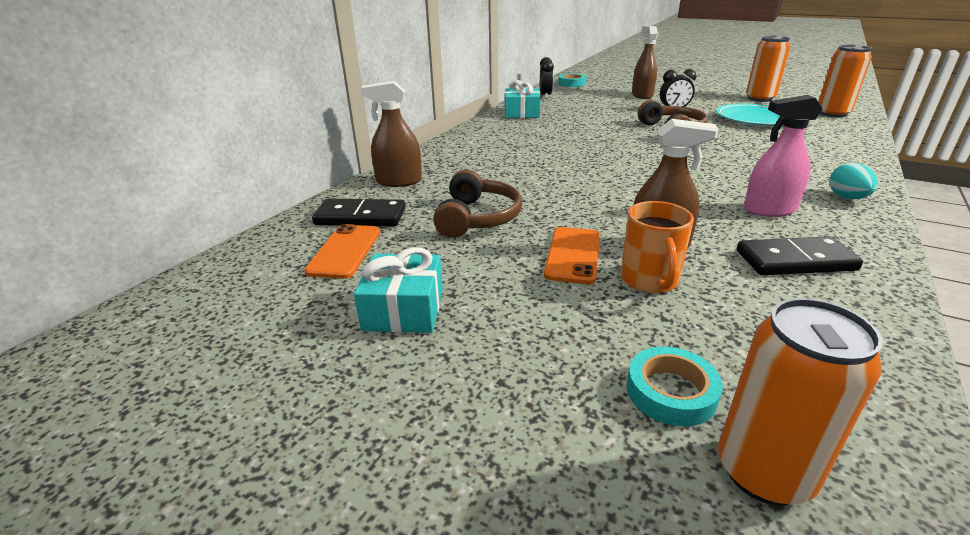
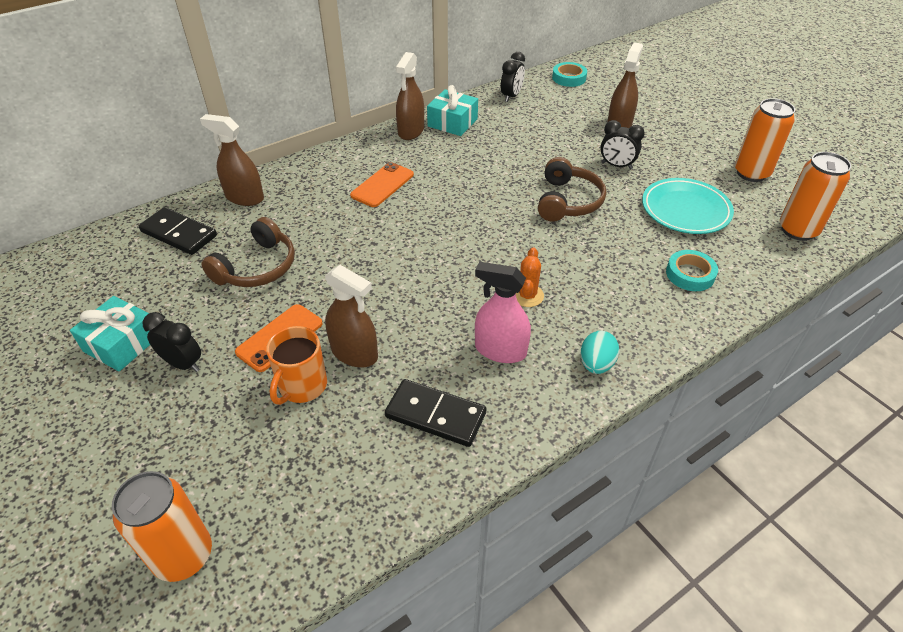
camera: 25 degrees right, 15 degrees up
(345, 251) = (137, 270): orange phone -> orange phone (382, 185)
(495, 122) = (411, 131): none -> brown spray bottle
(500, 303) = (183, 364): none -> black clock
(671, 392) = (201, 482): turquoise tape -> turquoise tape (690, 274)
(732, 178) = (527, 295): none -> orange cactus

